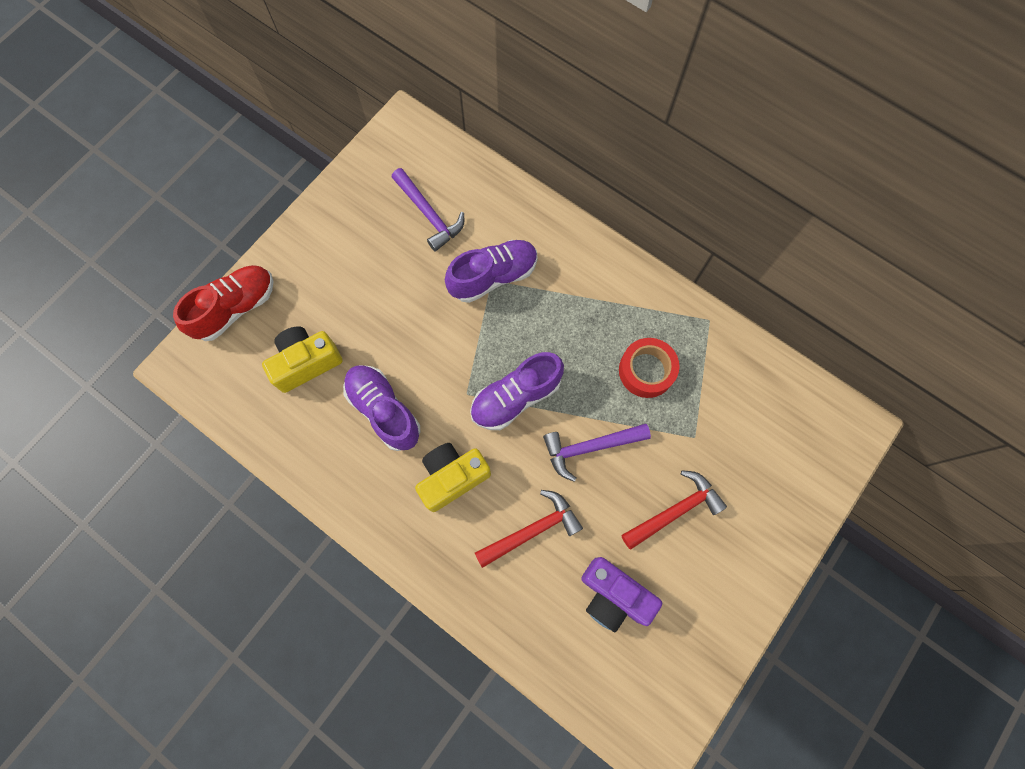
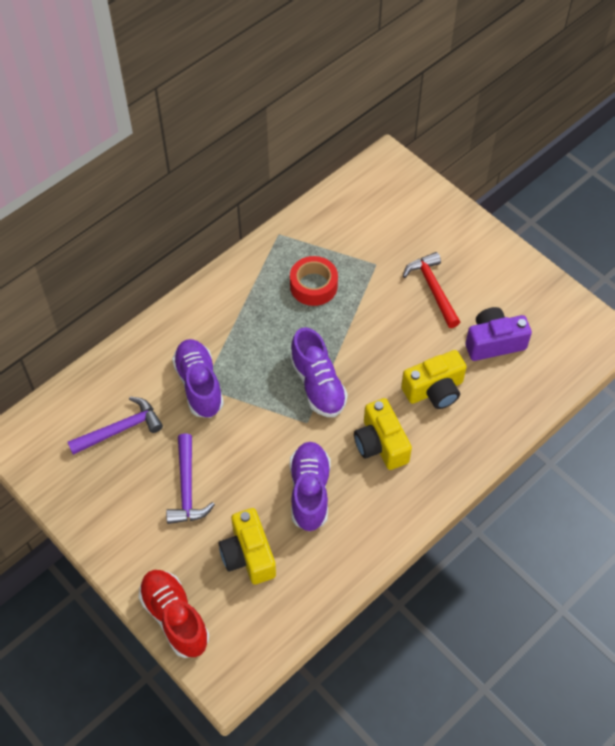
camera: 80 degrees left, 15 degrees down
(384, 410) = (309, 492): purple shoe -> purple shoe turned 120 degrees clockwise
(533, 530) = (434, 390): red hammer -> yellow camera
(589, 447) = (372, 338): purple hammer -> purple hammer (187, 488)
(613, 595) = (493, 342): purple camera -> purple camera turned 150 degrees counterclockwise

